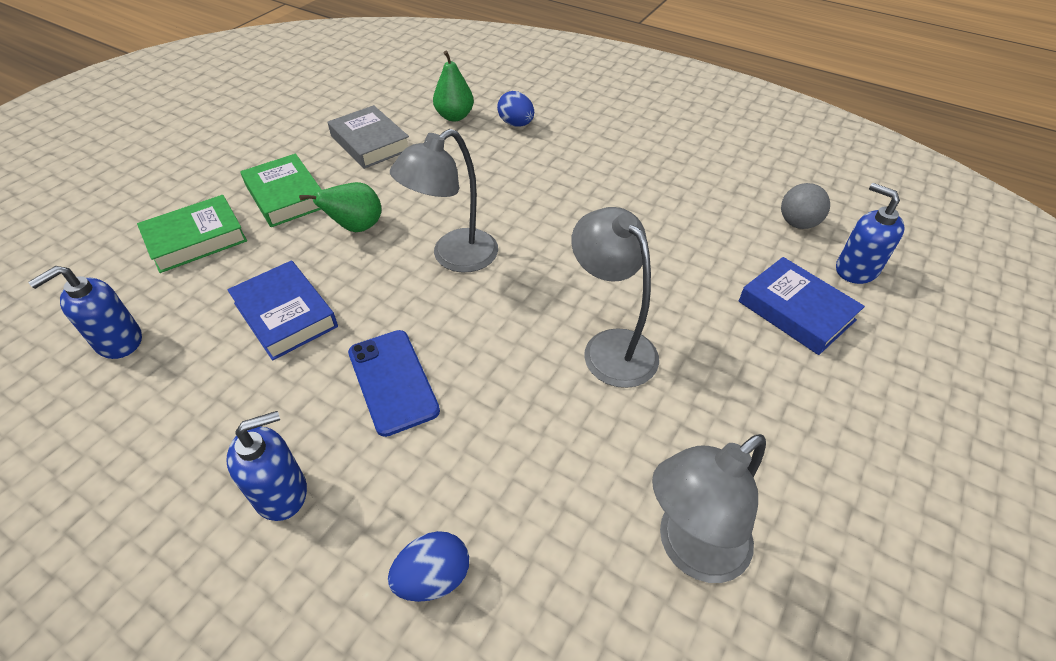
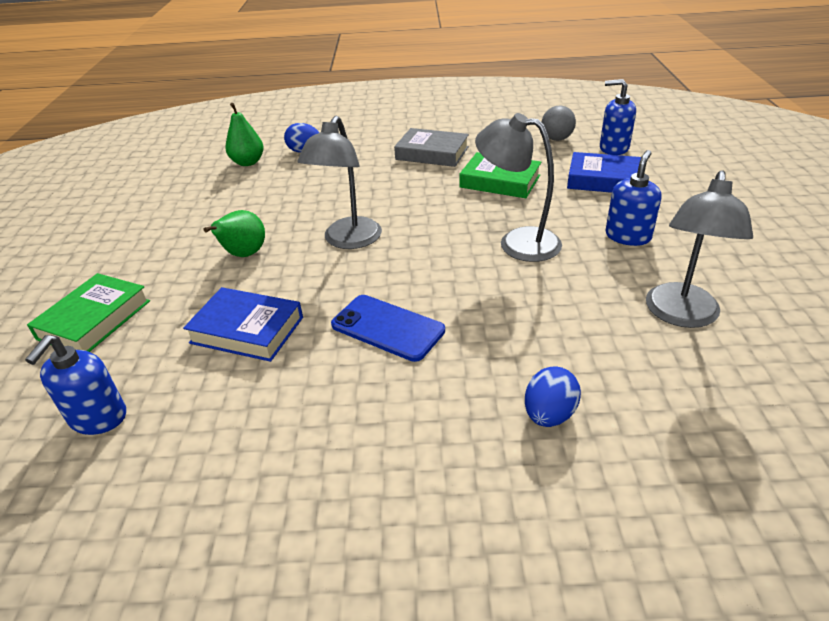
camera: 30 degrees left, 10 degrees down
(281, 492) = (378, 432): blue soap dispenser -> blue soap dispenser (628, 236)
(286, 196) = (152, 260): green book -> green book (500, 181)
(370, 143) = (192, 201): grey book -> grey book (432, 153)

